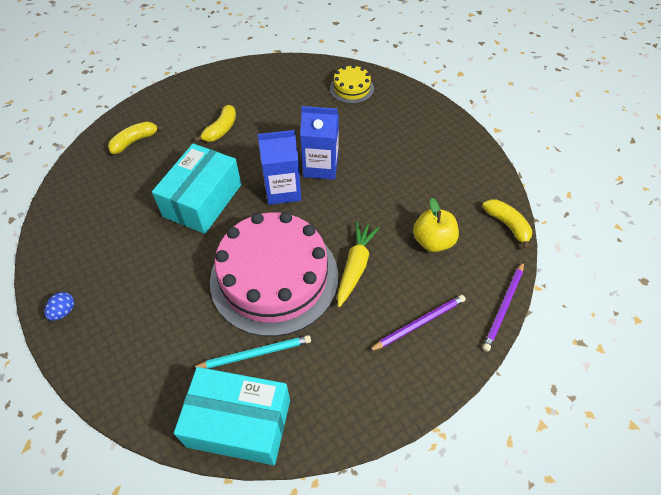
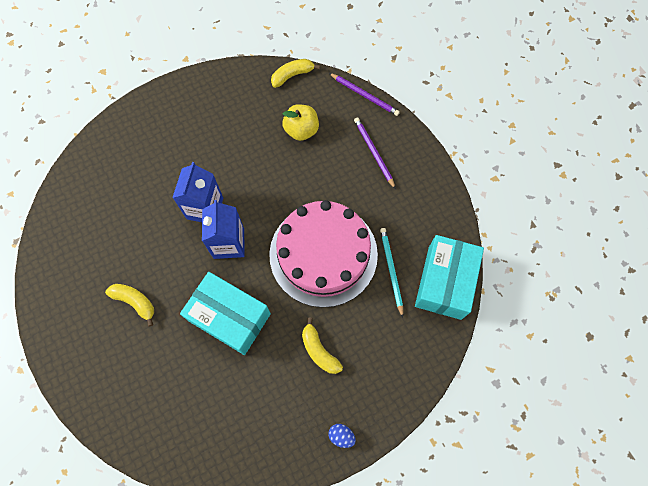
camera: 85 degrees left, 15 degrees up
(135, 141) = (133, 395): yellow banana -> yellow banana (319, 350)
(351, 88) = (102, 170): yellow cake -> none
(355, 266) = (319, 190): yellow carrot -> none

